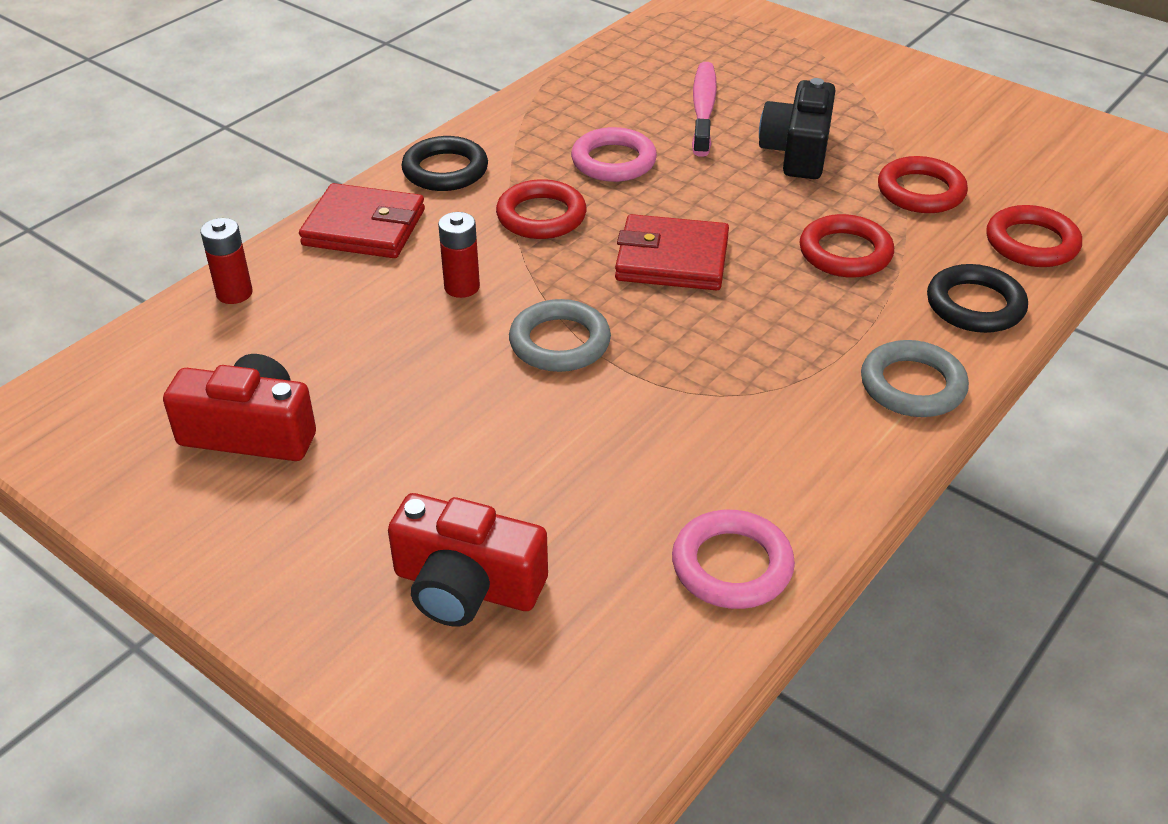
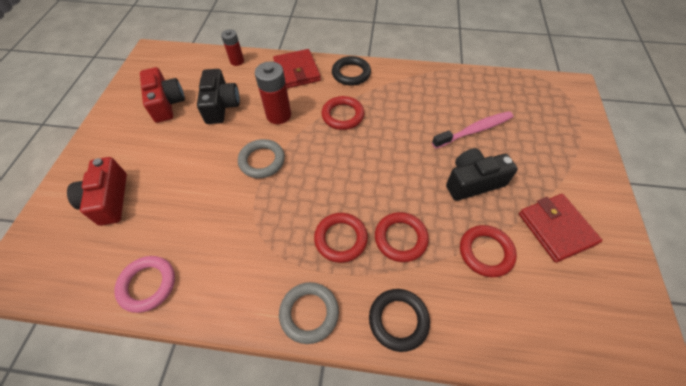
camera: 60 degrees right, 15 degrees up
(351, 353) = (221, 105): none -> black camera
(462, 287) = (278, 115): red battery -> red battery, size x1.59
(613, 161) = (402, 119): pink ring -> none
(672, 259) = (344, 172): red wallet -> red wallet (556, 229)
(1031, 243) = (482, 331): red ring -> red ring (341, 239)

